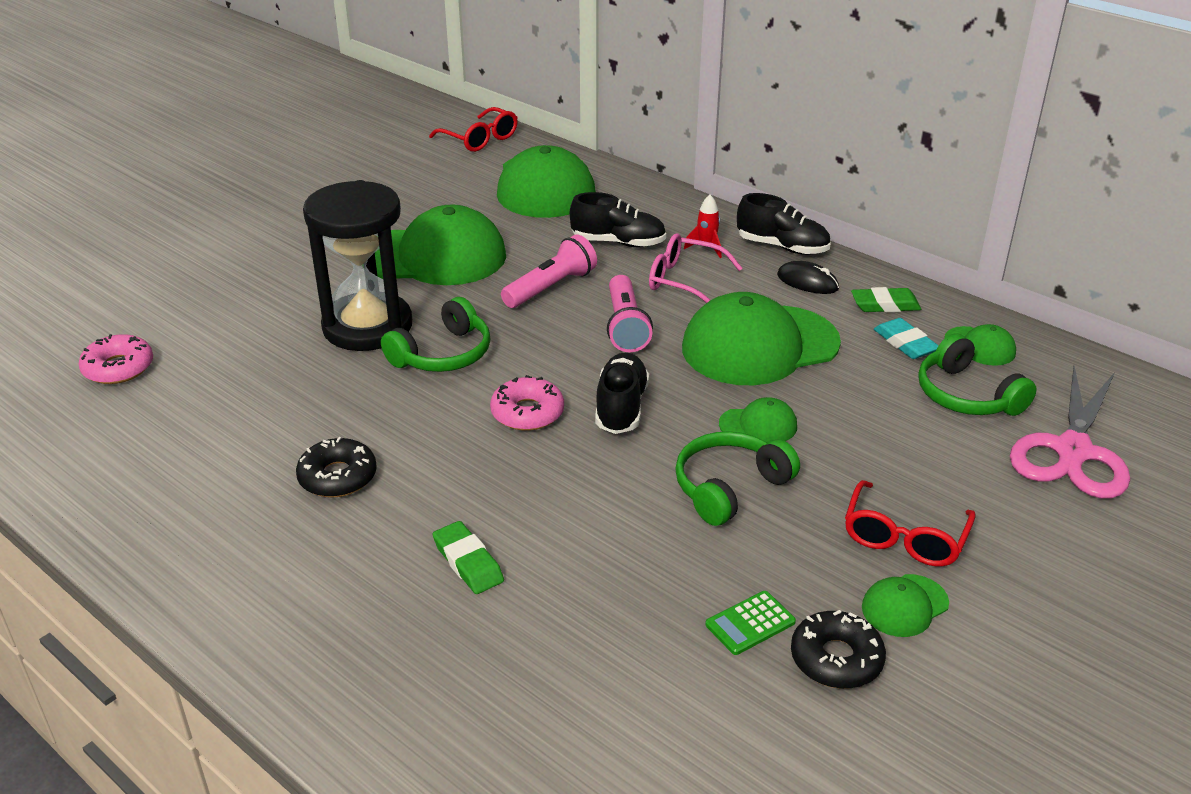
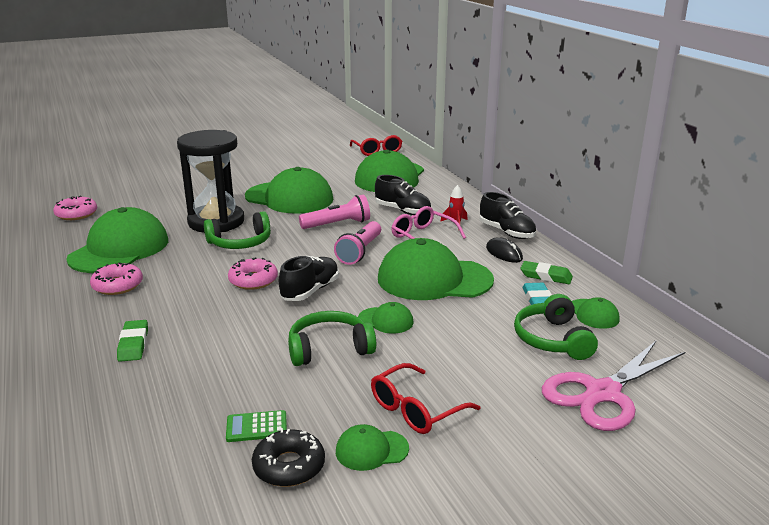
camera: 25 degrees right, 10 degrees down
(268, 414) = (119, 249): none -> green cap
(338, 477) = (117, 285): black donut -> pink donut

